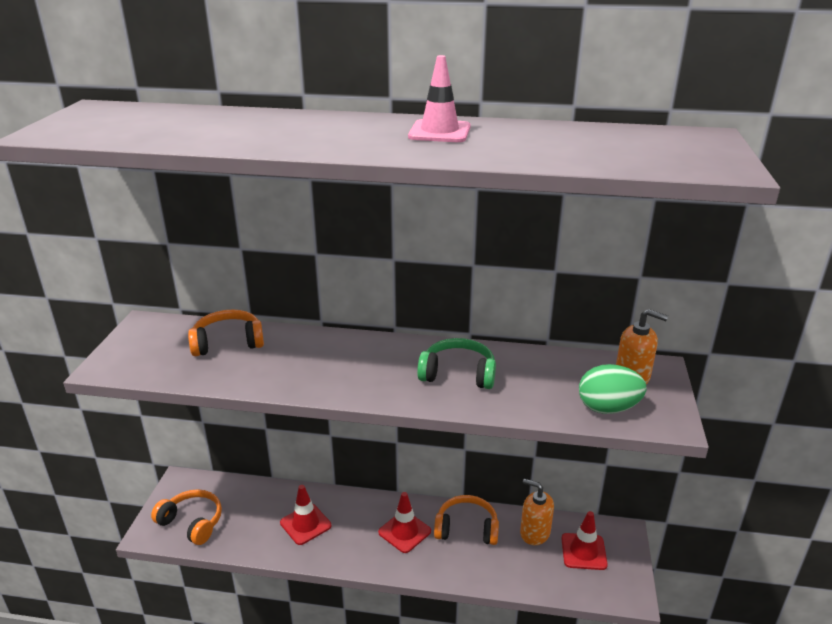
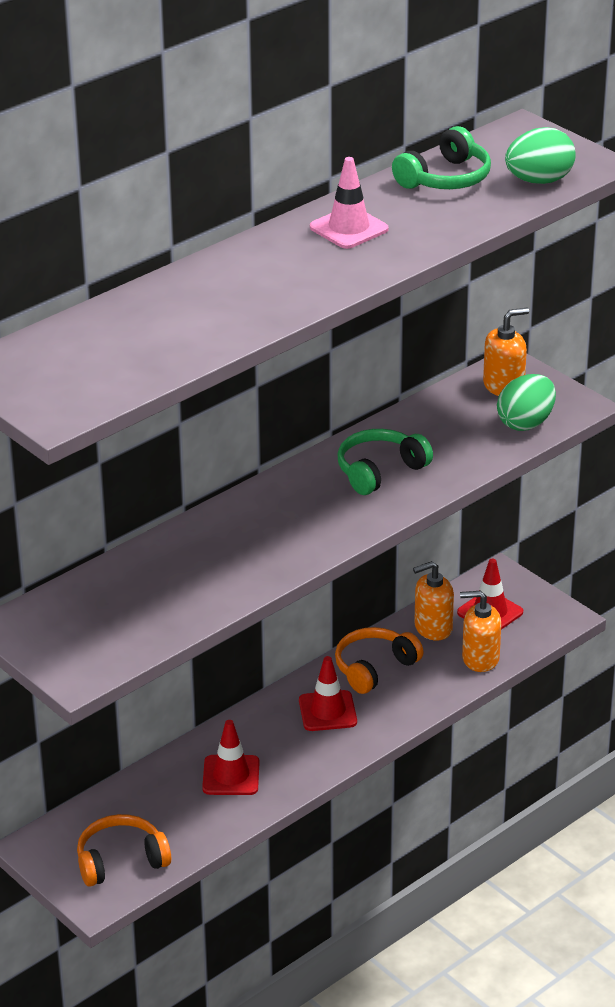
camera: 50 degrees left, 5 degrees up
(228, 342) = (137, 581): orange headphones -> none
(535, 575) = (480, 658): none -> orange soap dispenser
(576, 135) = (445, 178): none -> green headphones
(650, 161) = (539, 181): none -> green egg

